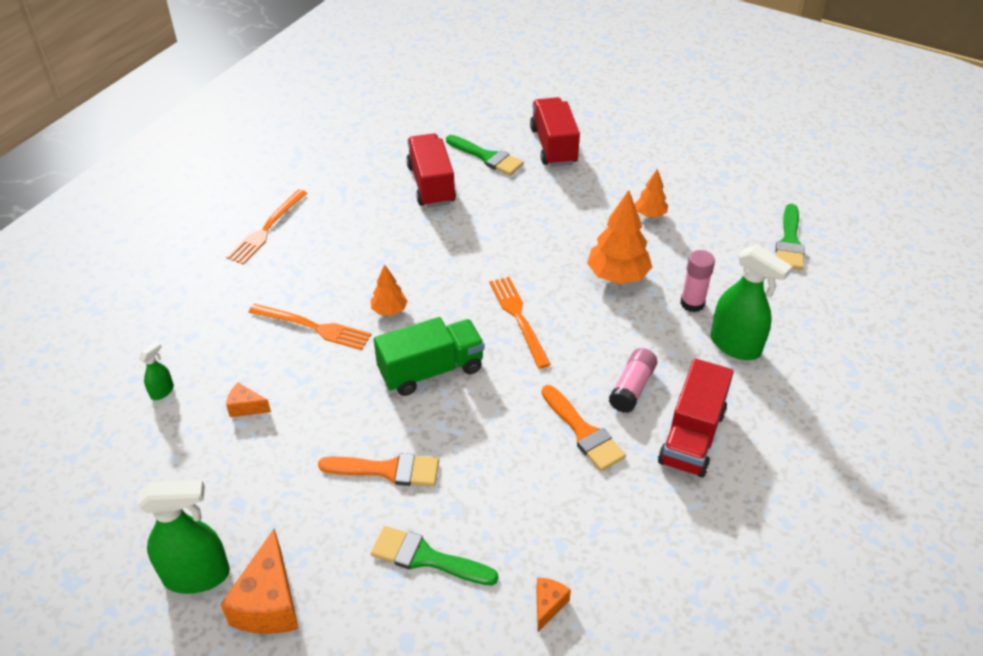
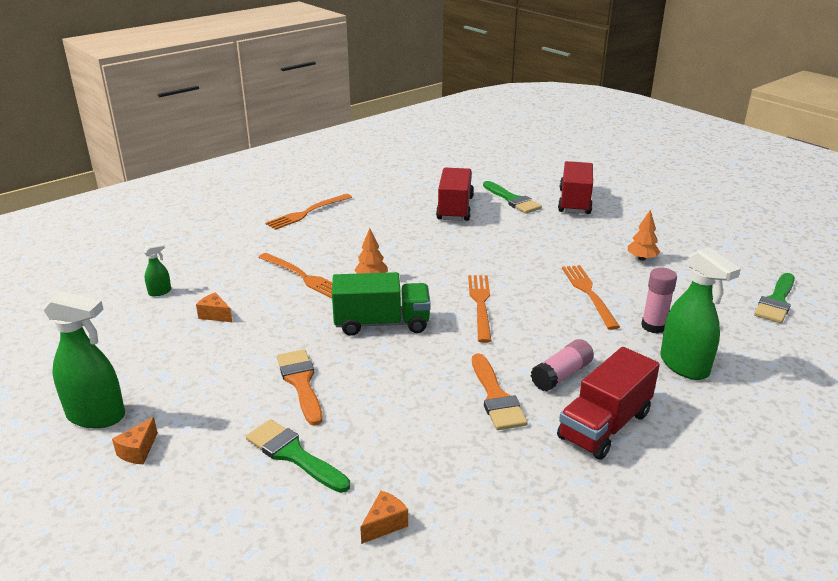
camera: 20 degrees right, 15 degrees down
(269, 603) = (138, 451): orange cheese -> orange cheese, size x0.51
(388, 470) = (301, 383): orange brush -> orange brush turned 135 degrees counterclockwise
(617, 276) = (589, 293): orange tree -> orange fork

